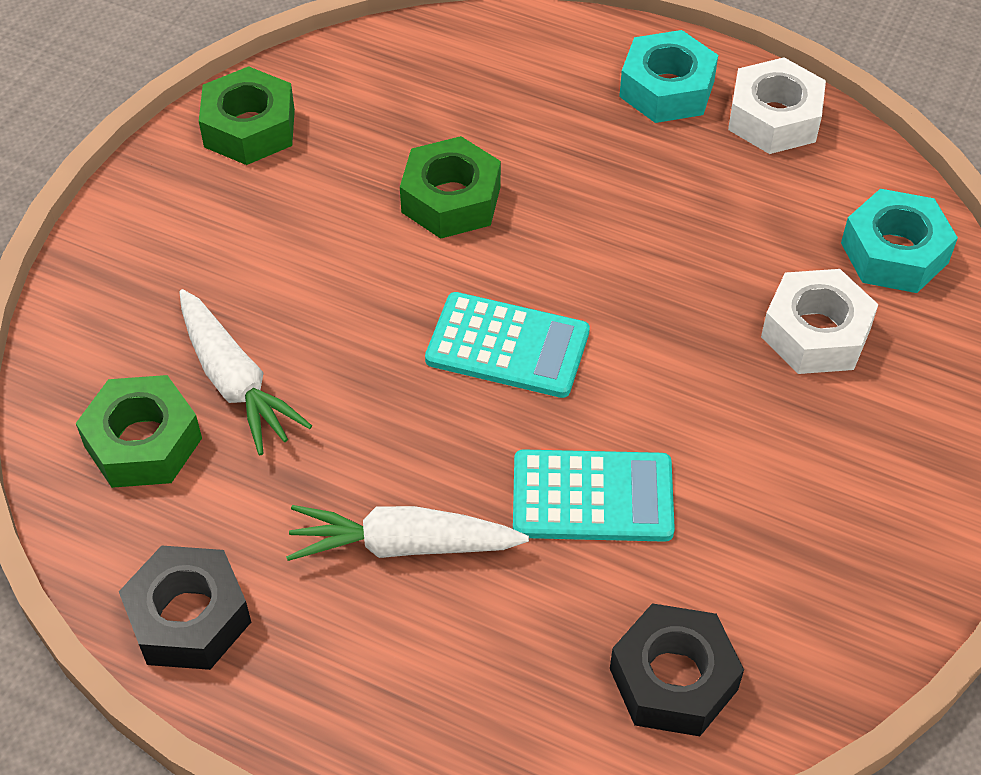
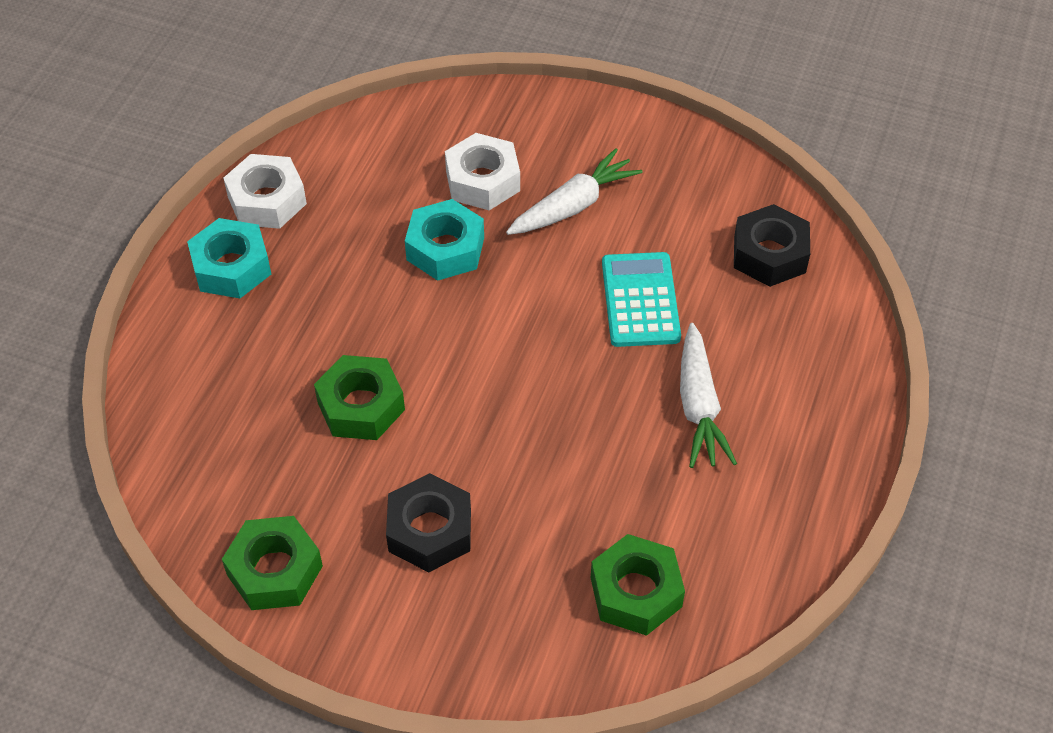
camera: 95 degrees left, 0 degrees up
(189, 617) = (784, 532): black nut -> black nut (429, 530)
(235, 382) = (568, 535): white carrot -> white carrot (573, 205)
(507, 346) = (512, 357): turquoise calculator -> none
(894, 253) = (405, 137): turquoise nut -> turquoise nut (445, 249)

